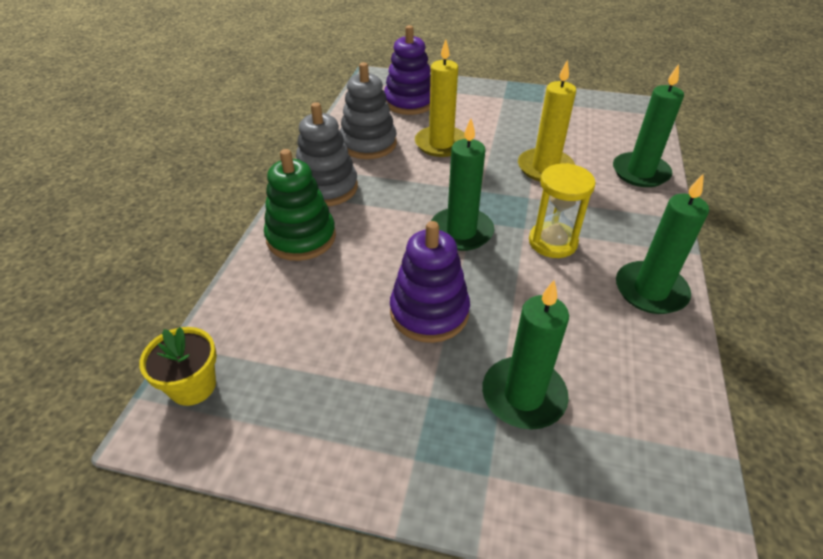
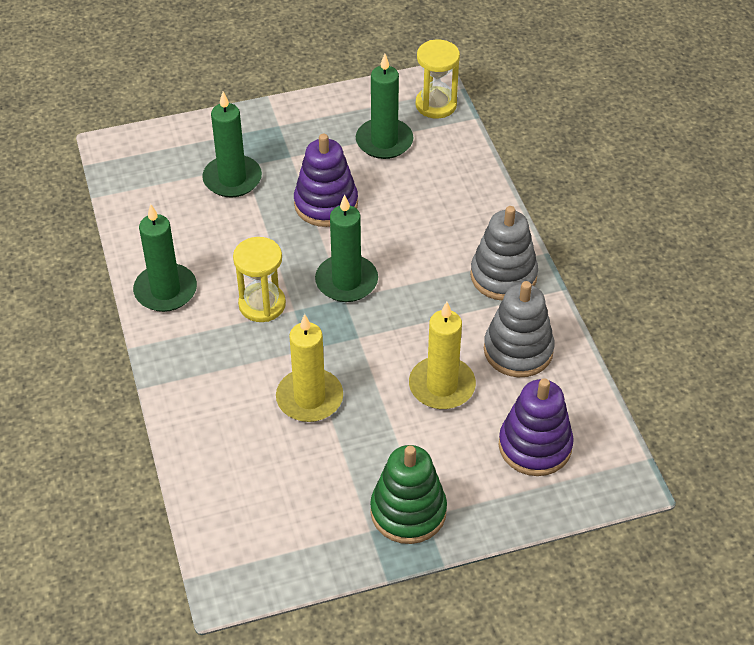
camera: 150 degrees right, 5 degrees up
(193, 386) = (436, 105): yellow flower pot -> yellow hourglass
(301, 237) = (473, 219): green stacking toy -> green stacking toy (408, 511)
(640, 172) = (205, 437): green candle -> green candle (384, 141)

